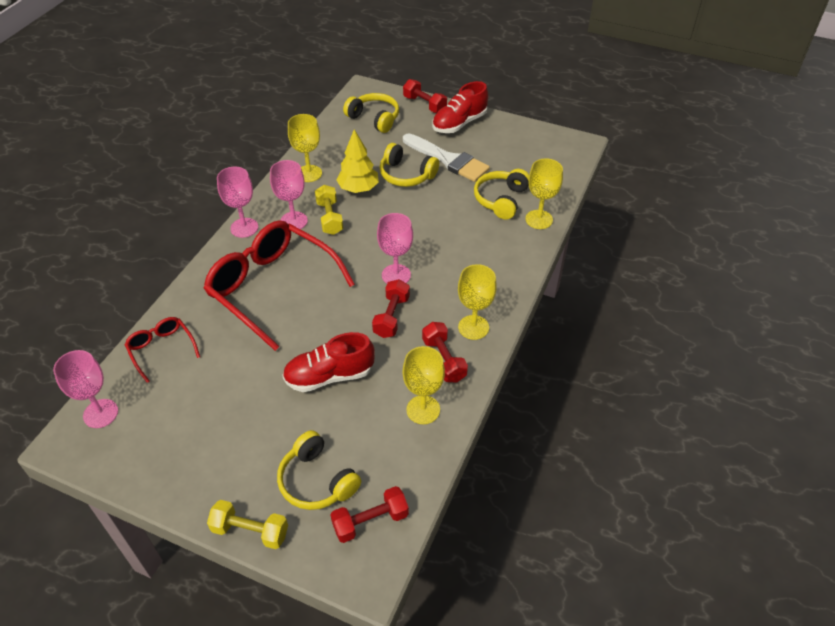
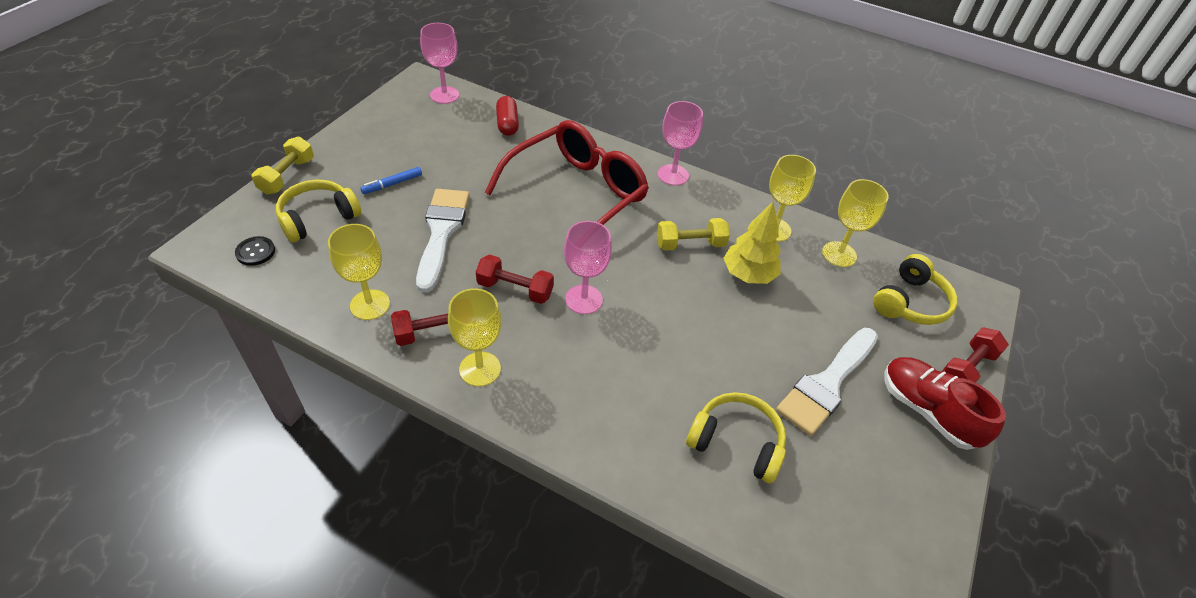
camera: 90 degrees right, 0 degrees up
(161, 349) = (507, 124): red glasses -> red capsule
(261, 429) = (392, 184): none -> blue marker
(293, 221) = (684, 213): pink goblet -> none
(329, 376) = (441, 232): red shoe -> white brush
(370, 521) = (255, 252): red dumbbell -> black button
(406, 175) = (784, 328): yellow headphones -> none
(539, 219) = (690, 491): yellow goblet -> yellow goblet (839, 254)

